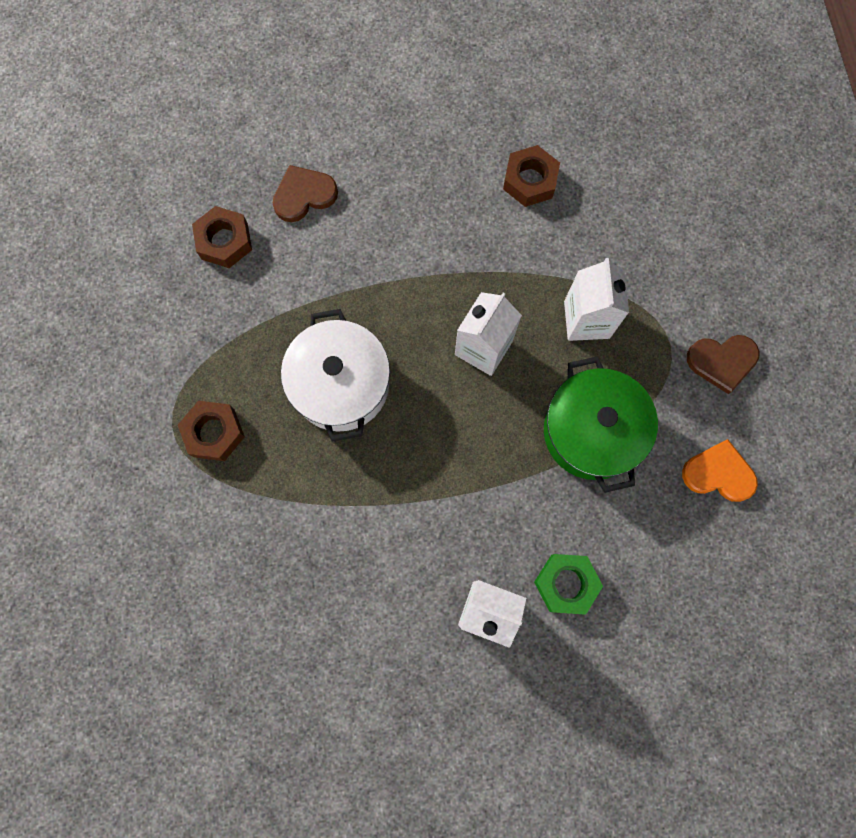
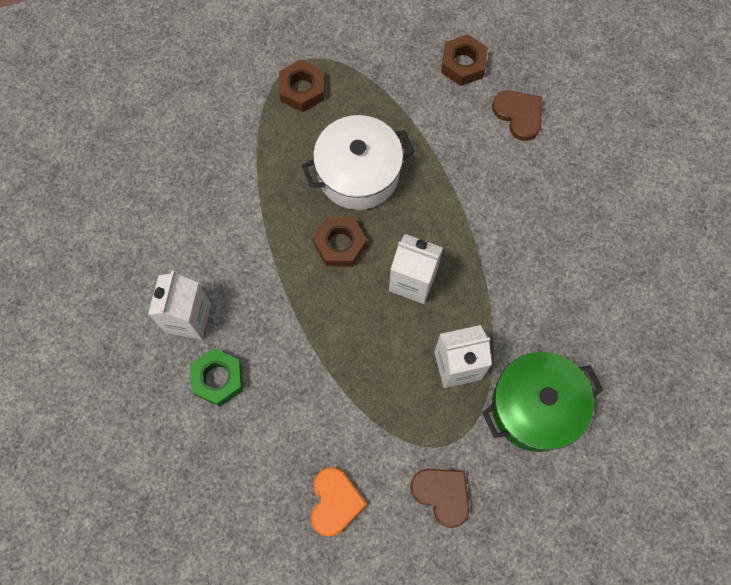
camera: 80 degrees right, 5 degrees down
(530, 180) = (581, 297): brown nut -> brown nut (340, 245)
(592, 431) = (354, 383): green pot -> green pot (535, 407)
(722, 361) = (442, 494): brown heart -> brown heart turned 150 degrees clockwise

